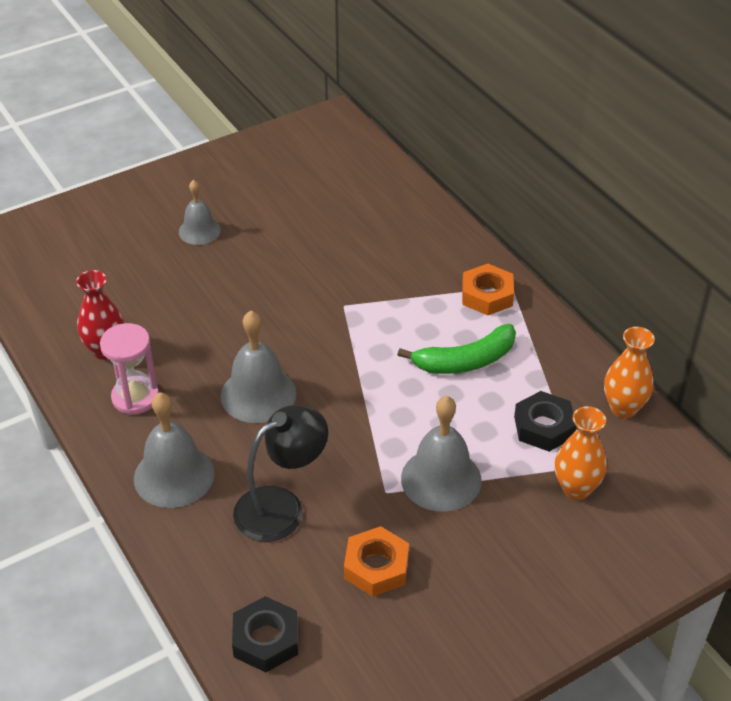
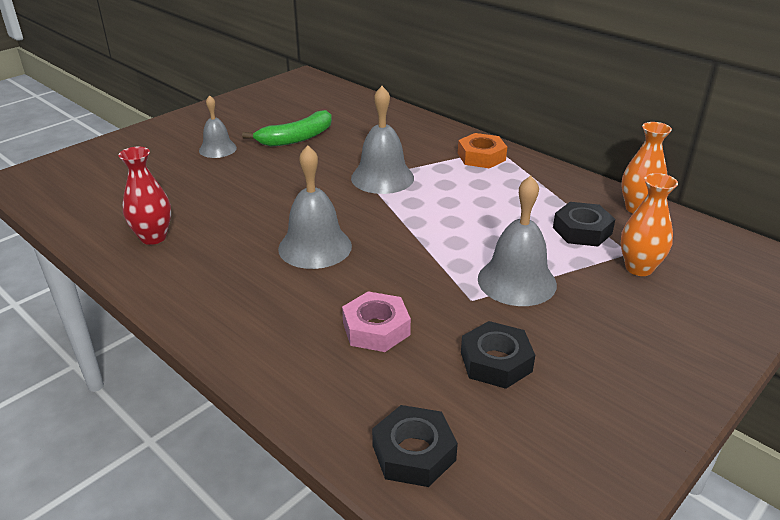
camera: 15 degrees left, 10 degrees down
(135, 397) = (194, 267): pink hourglass -> none
(174, 475) = (254, 322): grey bell -> grey bell (382, 178)
(281, 507) = (376, 329): black lamp -> pink nut
(376, 567) = (496, 362): orange nut -> black nut
(465, 361) = (488, 198): green banana -> green banana (296, 138)

